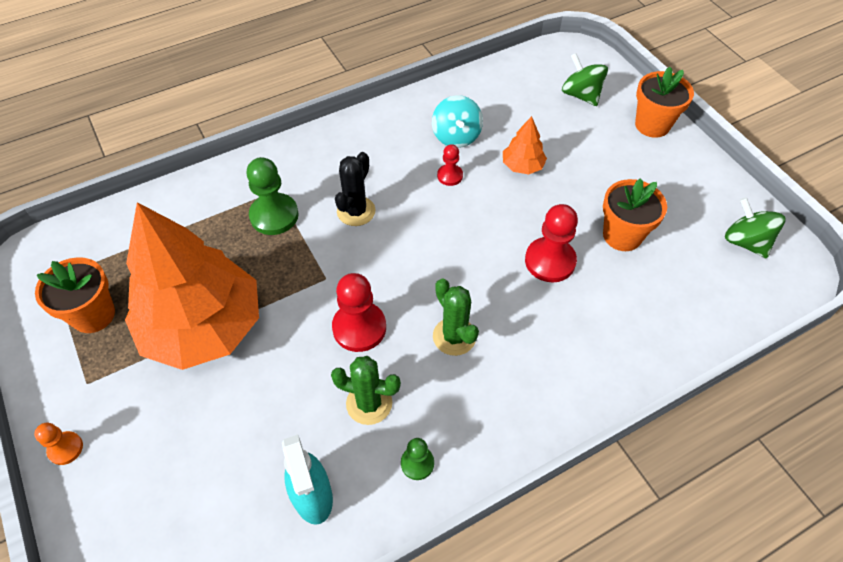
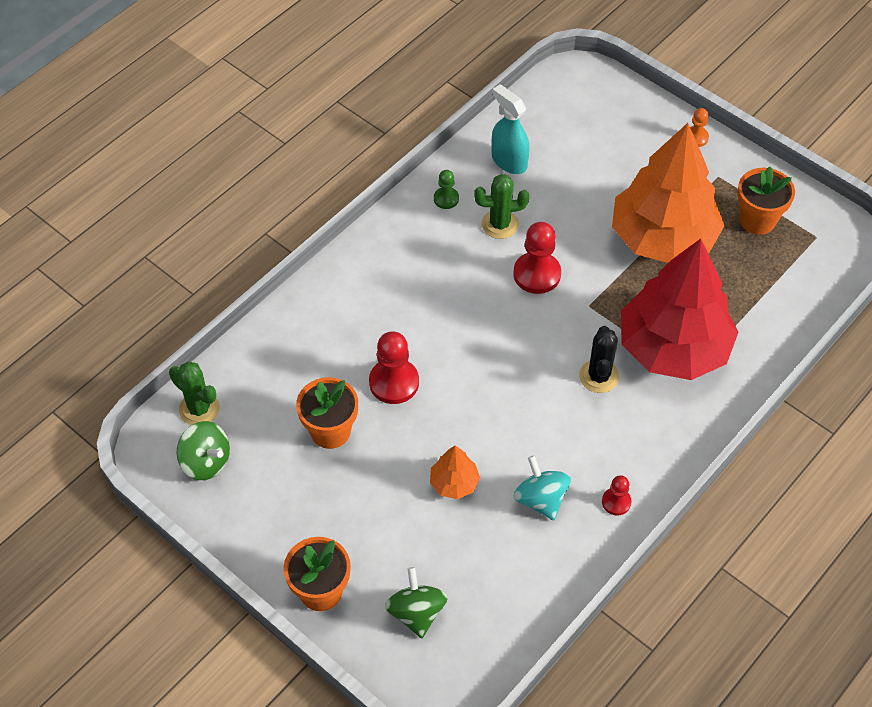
camera: 160 degrees right, 0 degrees up
(274, 215) = (673, 348): green pawn -> red tree
(450, 176) = (525, 446): red pawn -> red pawn (616, 502)
(454, 336) = (455, 291): green cactus -> green cactus (199, 409)
(581, 95) = (416, 613): green spinning top -> green spinning top turned 135 degrees counterclockwise

